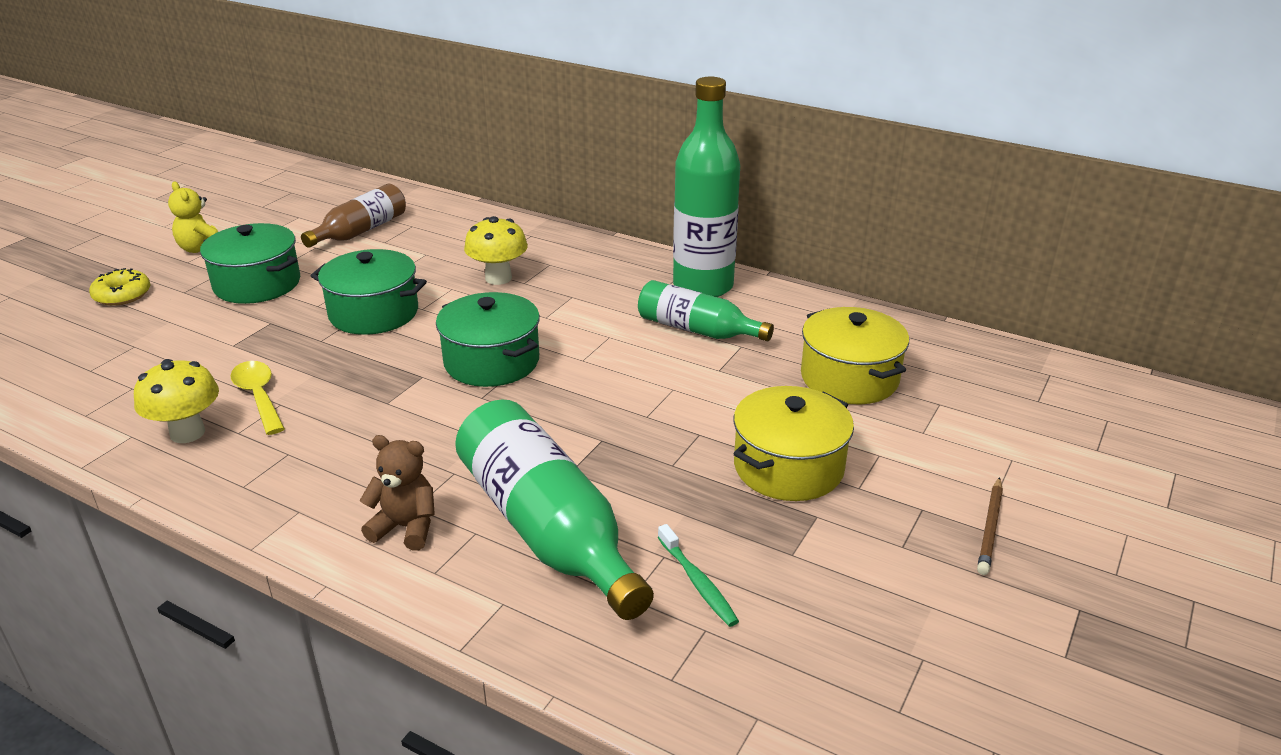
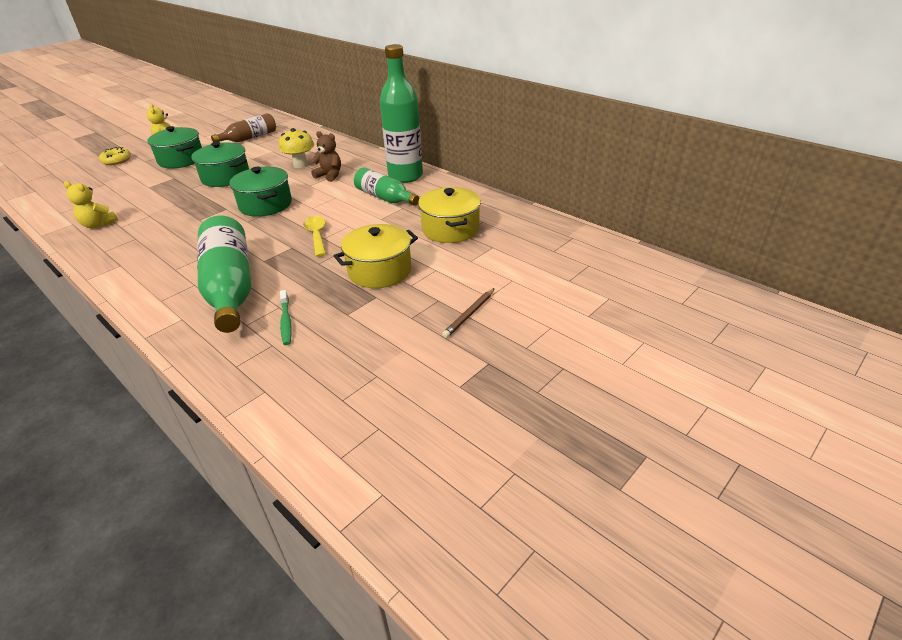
camera: 15 degrees right, 5 degrees up
(187, 433) = (98, 225): yellow mushroom -> yellow teddy bear
(259, 396) = (142, 211): yellow spoon -> yellow spoon (316, 235)
(406, 527) = (163, 278): brown teddy bear -> brown teddy bear (329, 175)

